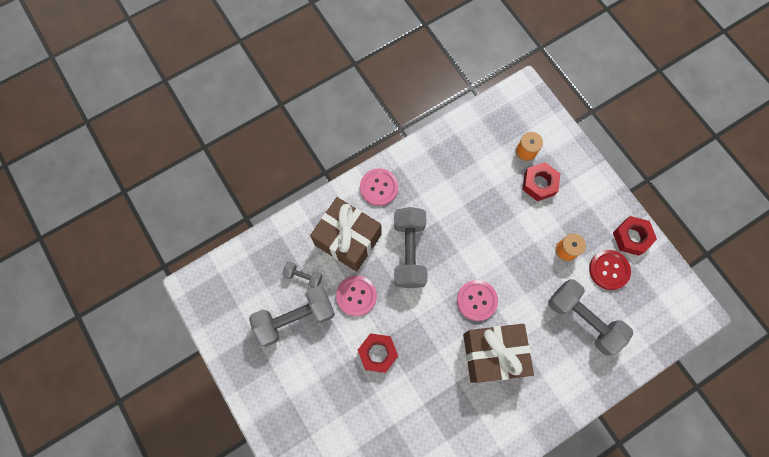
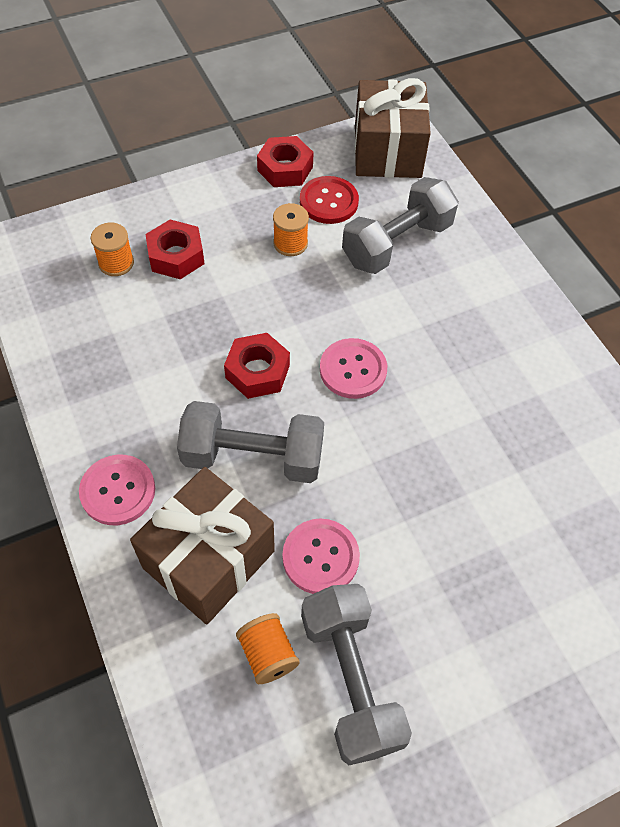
camera: 85 degrees left, 15 degrees down
(303, 276) = (268, 654): grey dumbbell -> orange spool
(378, 353) = (429, 533): red nut -> red nut (257, 371)
(493, 354) = (442, 362): brown gift -> brown gift (387, 151)

